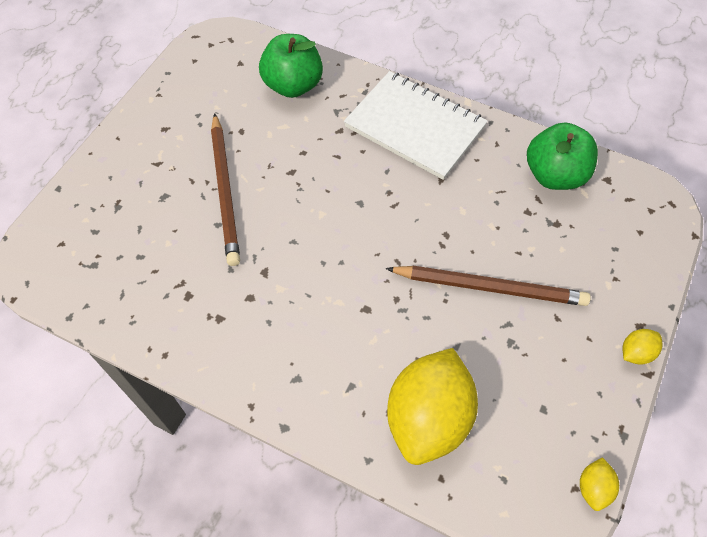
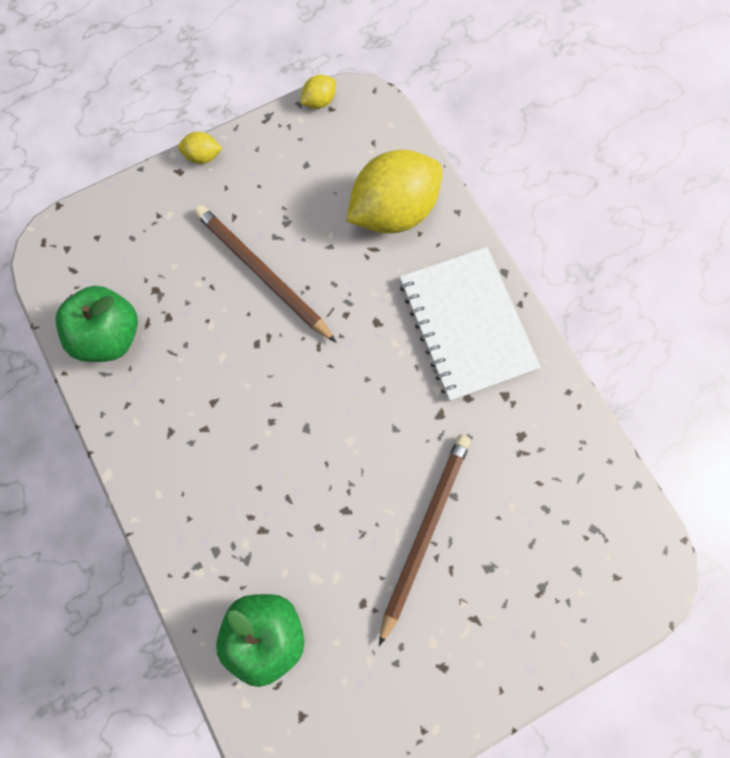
camera: 145 degrees left, 15 degrees up
(414, 127) = (186, 480): white notebook -> white notebook (467, 325)

